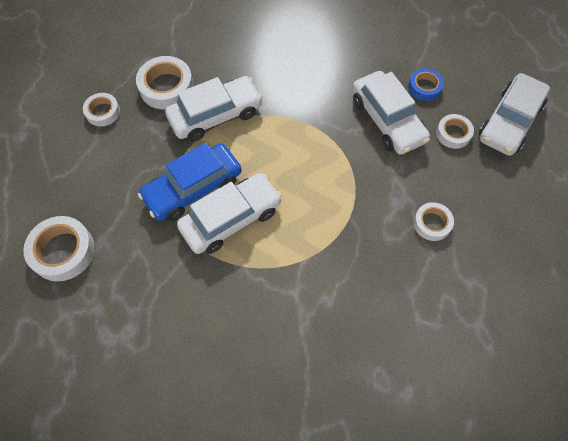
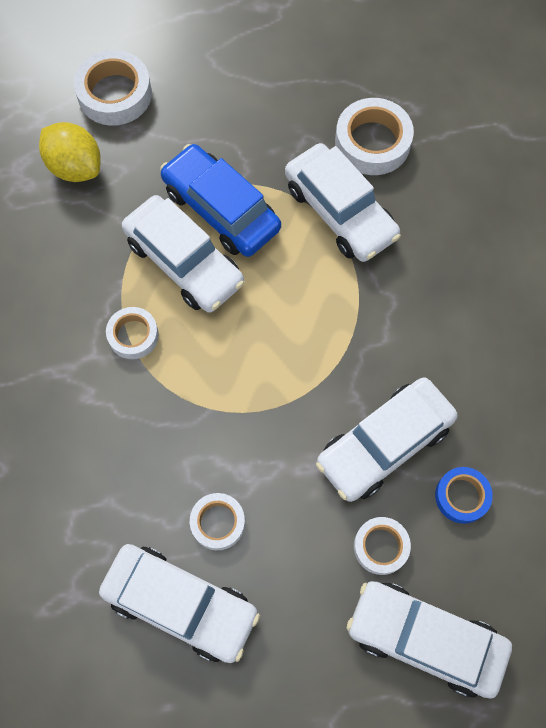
camera: 80 degrees right, 5 degrees up
(103, 112) = (315, 80): white tape -> white tape (133, 335)
(123, 289) = (75, 167): none -> yellow lemon
(486, 254) = (181, 604): none -> white car

